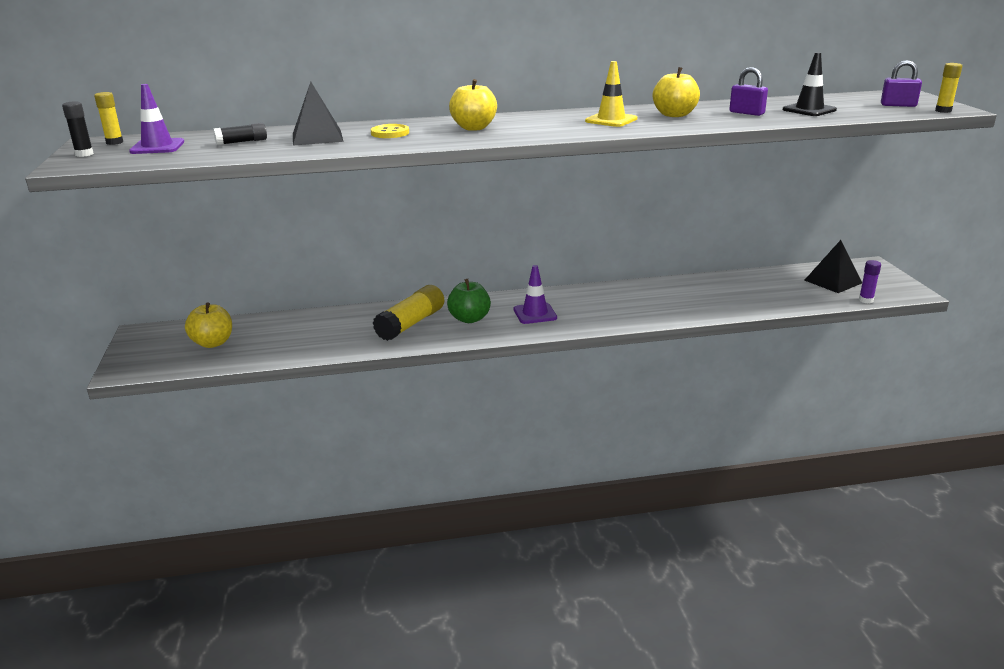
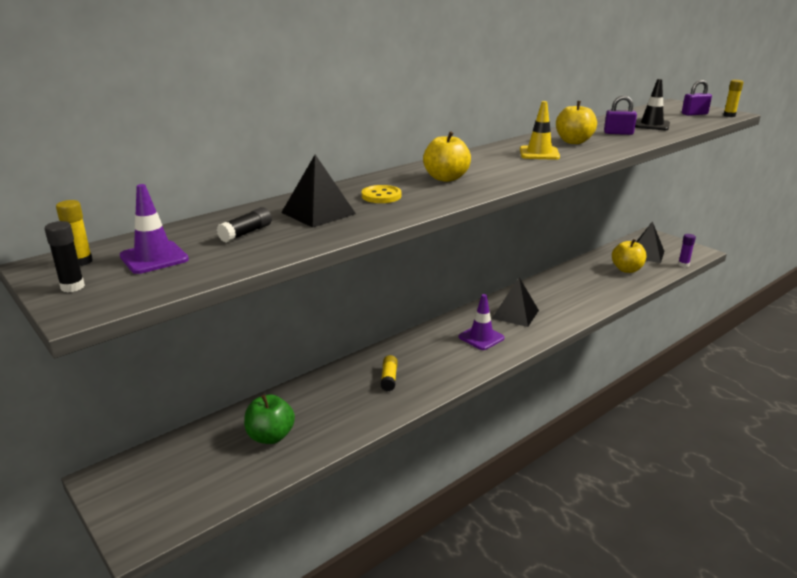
camera: 30 degrees left, 0 degrees up
(213, 343) = (210, 464): yellow apple -> yellow apple (626, 269)
(411, 324) = (389, 378): yellow glue stick -> yellow glue stick, size x0.52
(469, 319) = (434, 358): green apple -> green apple (270, 436)
(596, 303) = (515, 314): none -> black pyramid

